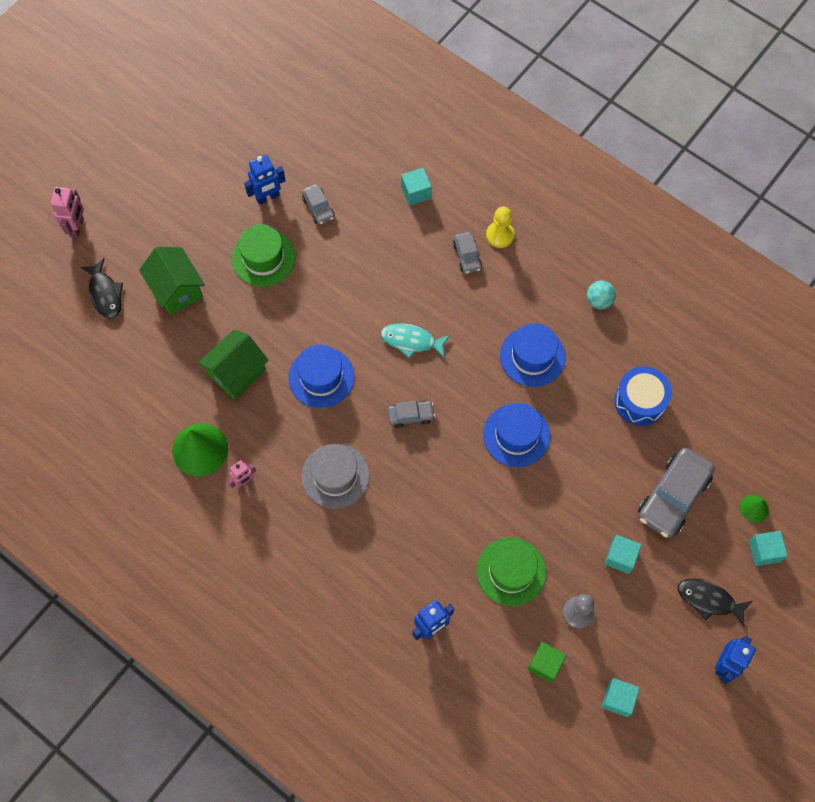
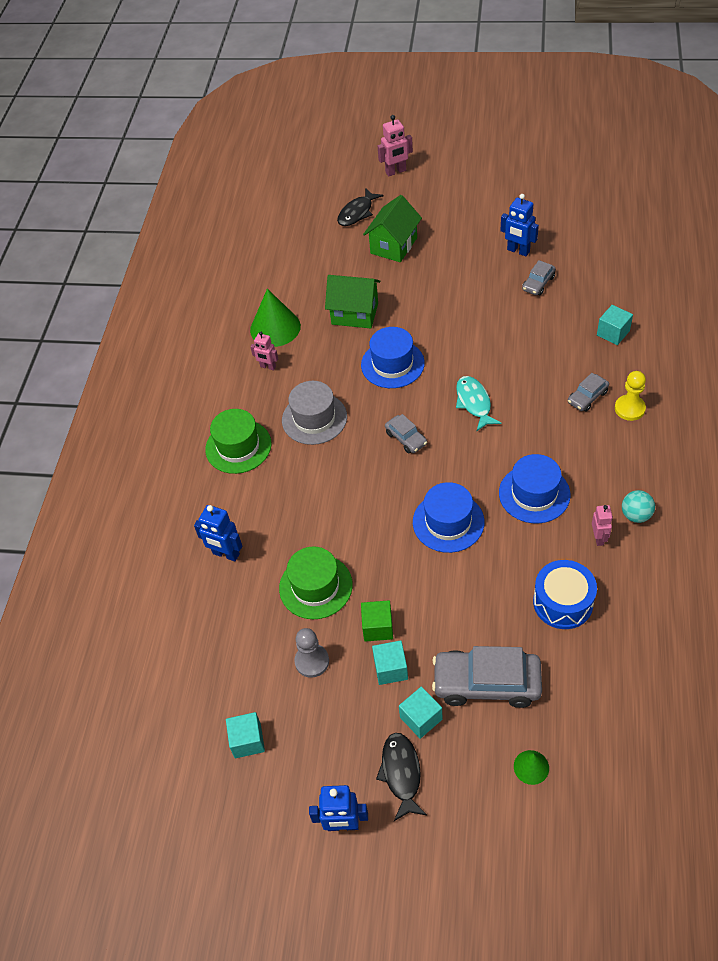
camera: 65 degrees right, 15 degrees down
(263, 258) = (464, 276): green hat -> green hat (238, 446)
(545, 664) = (245, 660): green cube -> green cube (378, 627)
(602, 339) = (599, 538): none -> pink robot
(764, 551) = (491, 802): turquoise cube -> turquoise cube (421, 718)

